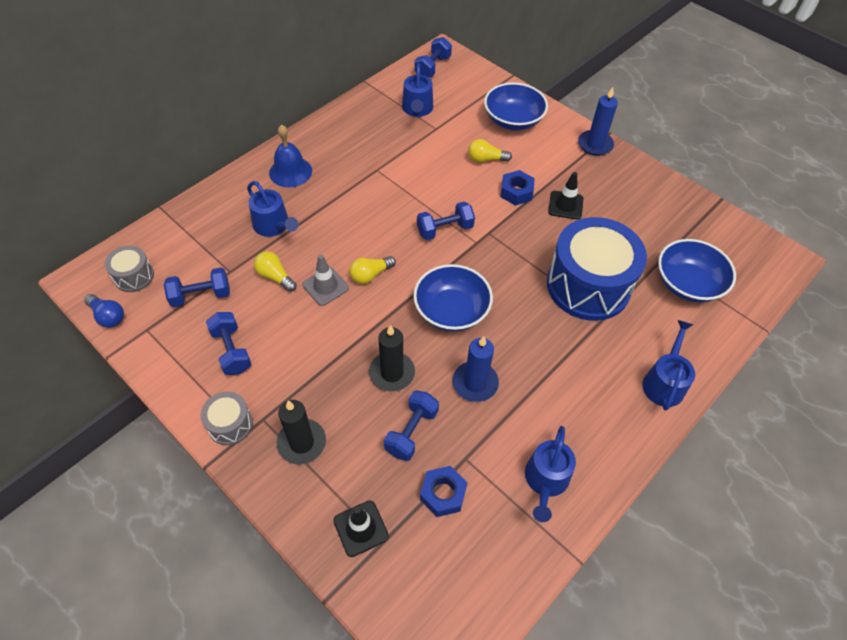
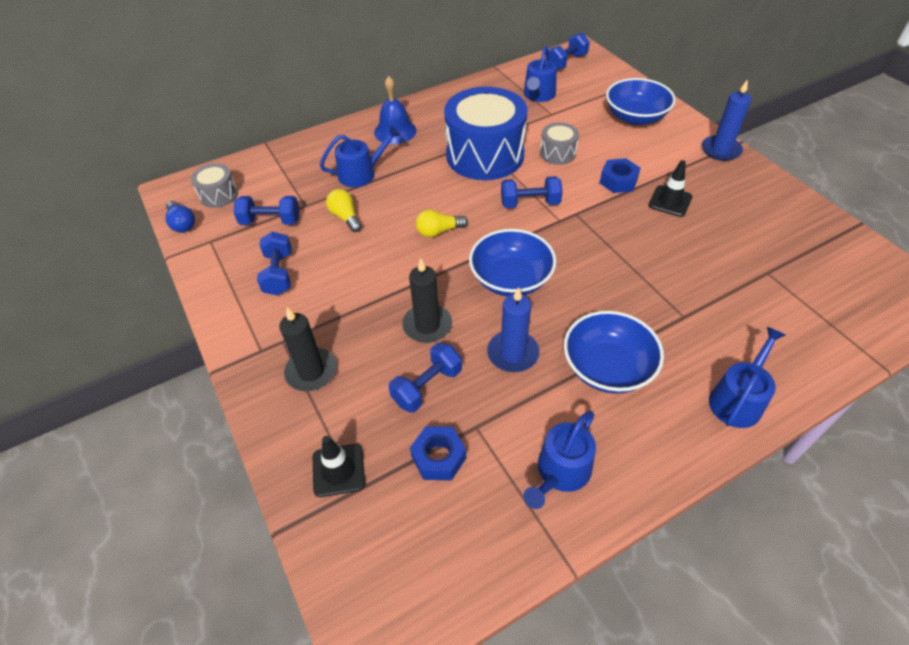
camera: 20 degrees right, 5 degrees down
(230, 424) = (250, 339): grey drum -> grey drum (557, 153)
(273, 226) = (361, 174): blue watering can -> blue watering can turned 90 degrees counterclockwise
(325, 286) = (390, 234): grey traffic cone -> none
(486, 159) = (595, 147): yellow light bulb -> none
(588, 285) = (673, 282): blue drum -> blue drum (485, 155)
(687, 284) = (795, 302): blue bowl -> blue bowl (607, 368)

